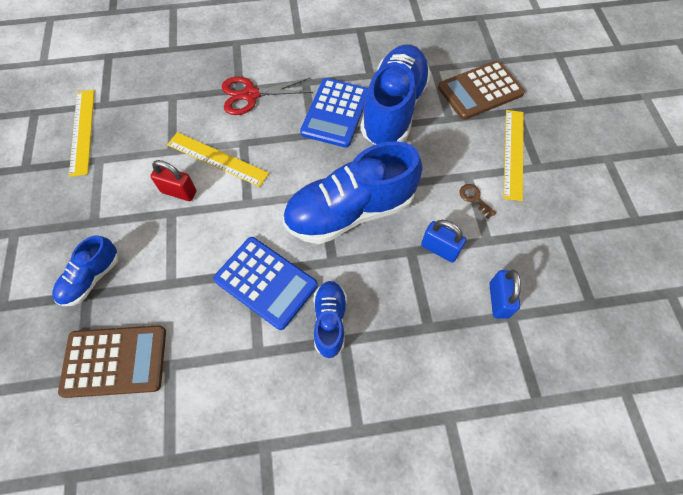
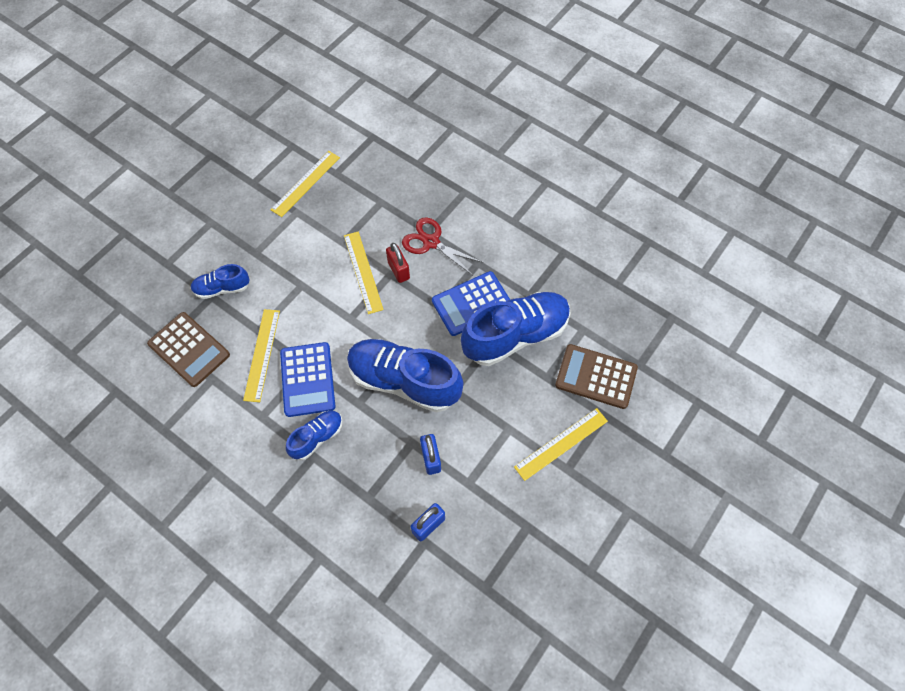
camera: 45 degrees right, 0 degrees up
(179, 192) = (319, 275): red padlock -> red padlock (398, 270)
(198, 299) = (262, 354): none -> yellow ruler
(474, 198) = (494, 448): brown key -> none

